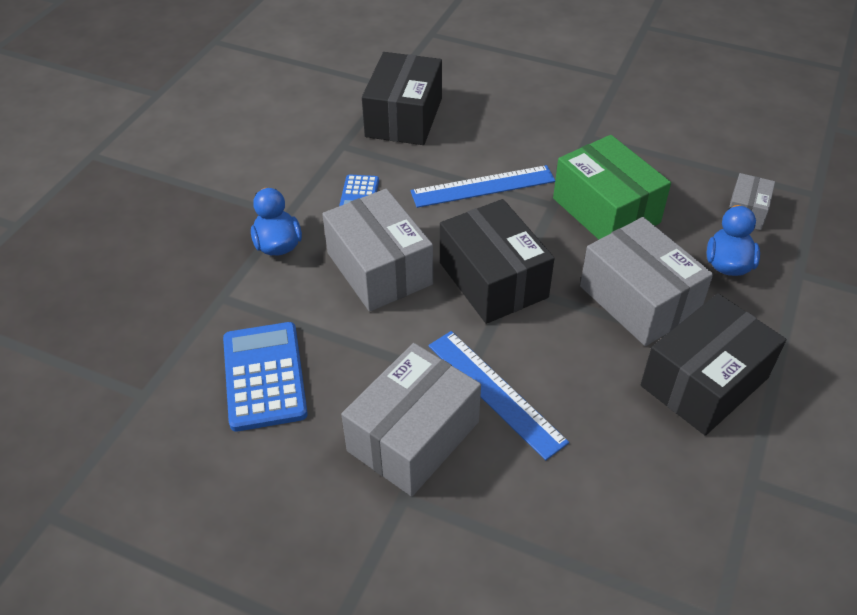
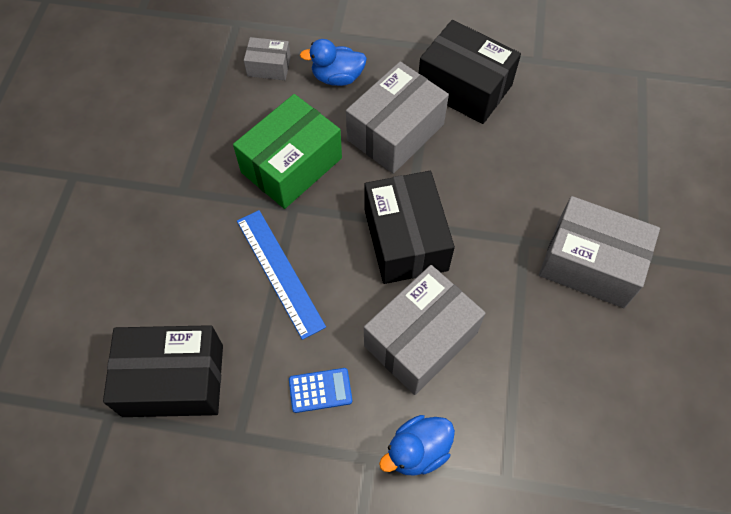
camera: 105 degrees left, 15 degrees up
(264, 376) = (581, 400): blue calculator -> none
(493, 280) = (405, 239): black box -> black box turned 60 degrees counterclockwise
(495, 392) = (526, 215): blue ruler -> none

